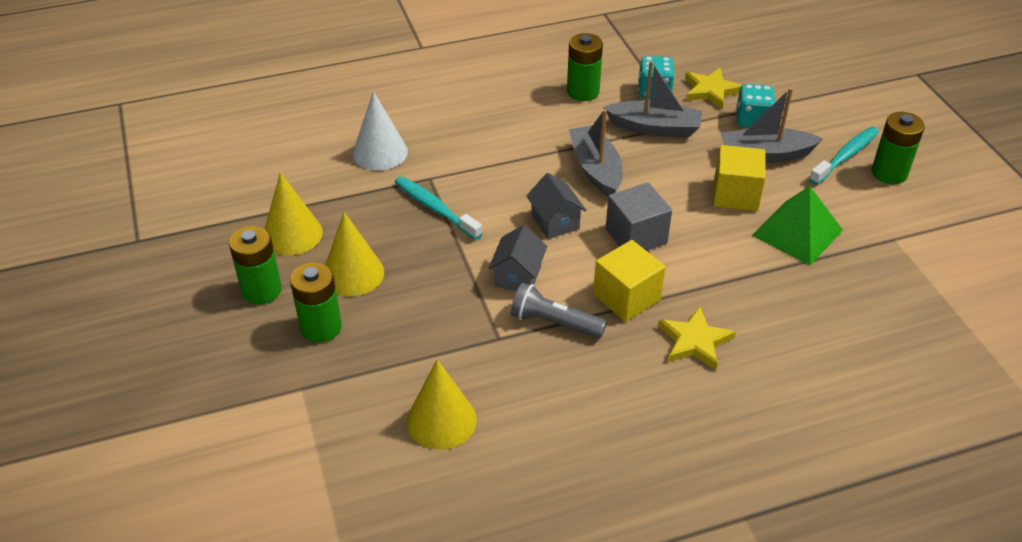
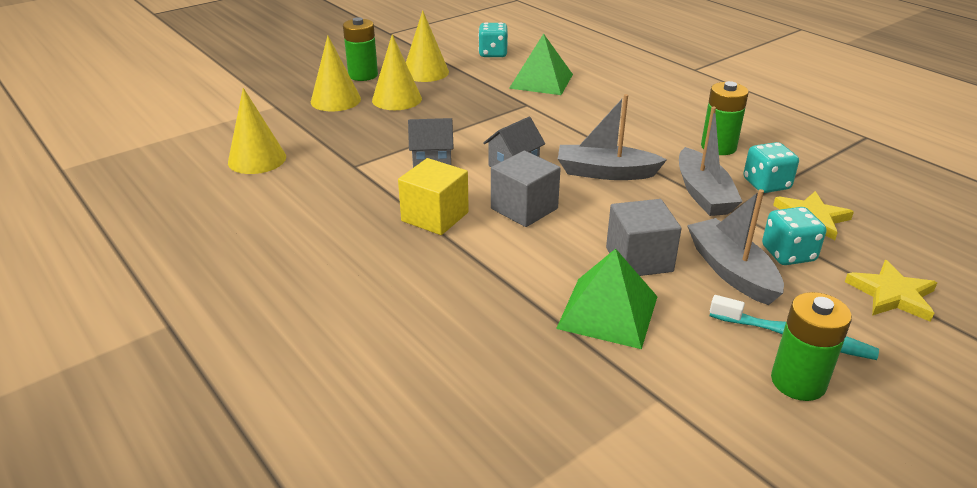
camera: 70 degrees right, 10 degrees down
(279, 168) = (493, 53): none -> turquoise dice
(321, 328) = (335, 100): green battery -> yellow cone
(380, 152) = (541, 81): white cone -> green pyramid
(435, 208) = (491, 113): turquoise toothbrush -> none
(554, 322) = (383, 186): grey flashlight -> none
(596, 169) = (605, 172): grey boat -> grey boat turned 135 degrees counterclockwise
(695, 341) = (393, 264): yellow star -> yellow star (892, 295)
(735, 194) = (639, 259): yellow cube -> grey cube

